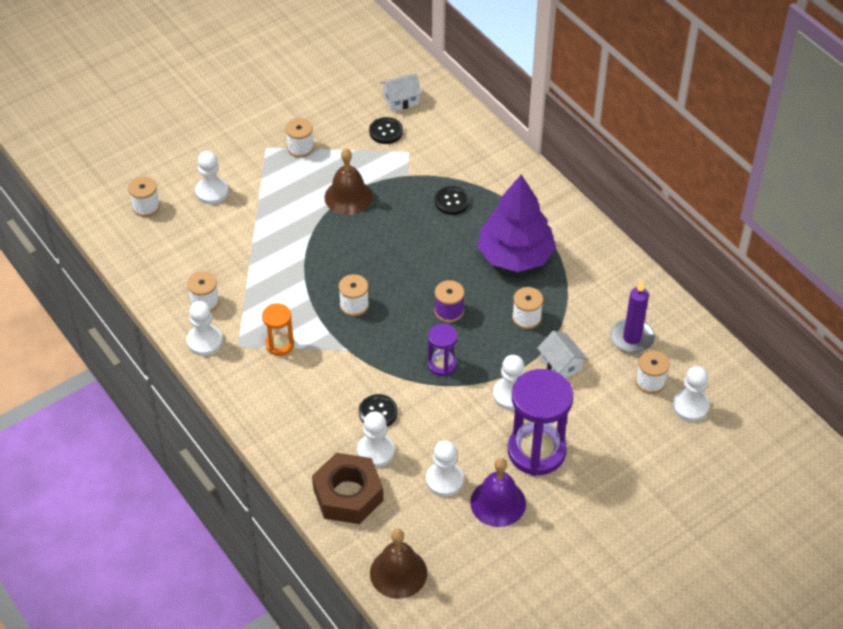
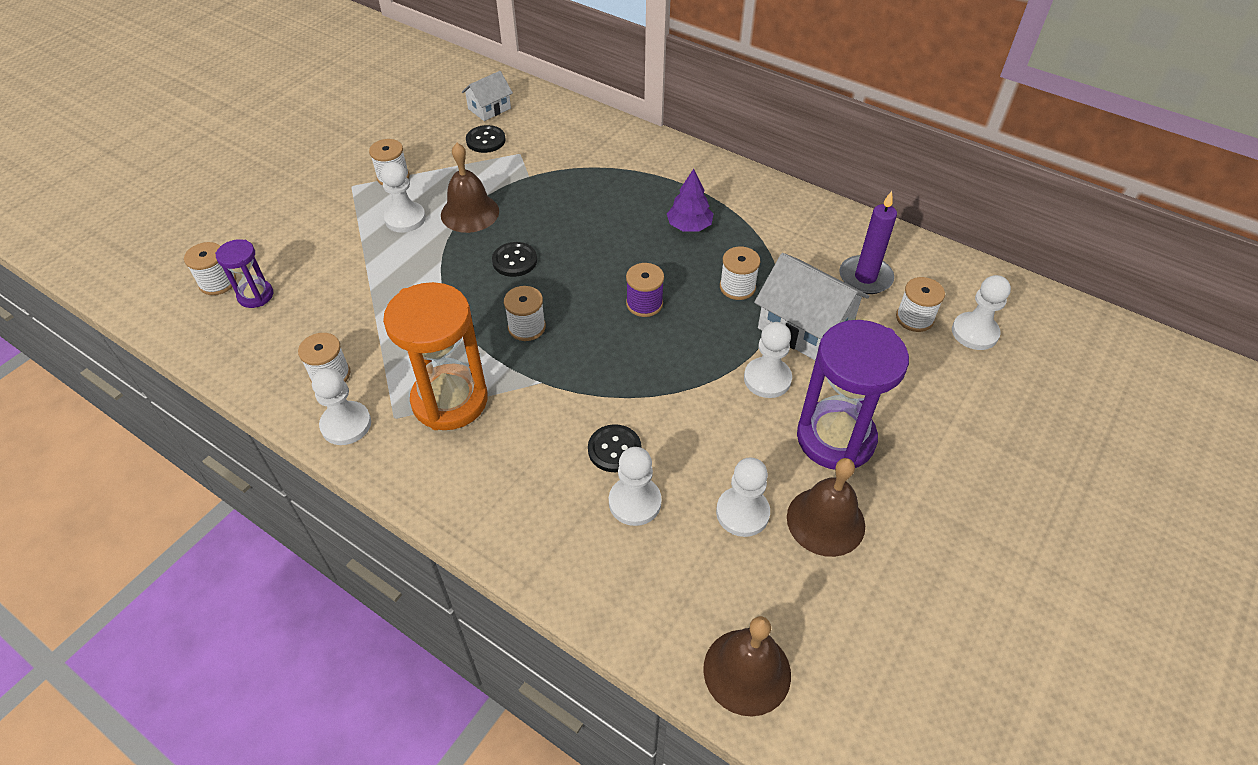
camera: 20 degrees left, 0 degrees up
(212, 192) = (299, 246): white pawn -> white pawn (405, 219)
(279, 344) = (450, 400): orange hourglass -> orange hourglass, size x1.96
(348, 495) = (624, 576): brown nut -> none
(442, 365) = (666, 367): purple hourglass -> purple hourglass (255, 295)
(452, 201) = (591, 190): black button -> black button (514, 261)
(498, 502) = (825, 521): purple bell -> brown bell
(515, 255) = (689, 226): purple tree -> purple tree, size x0.50
(561, 364) = (805, 327): white house -> white house, size x1.75

